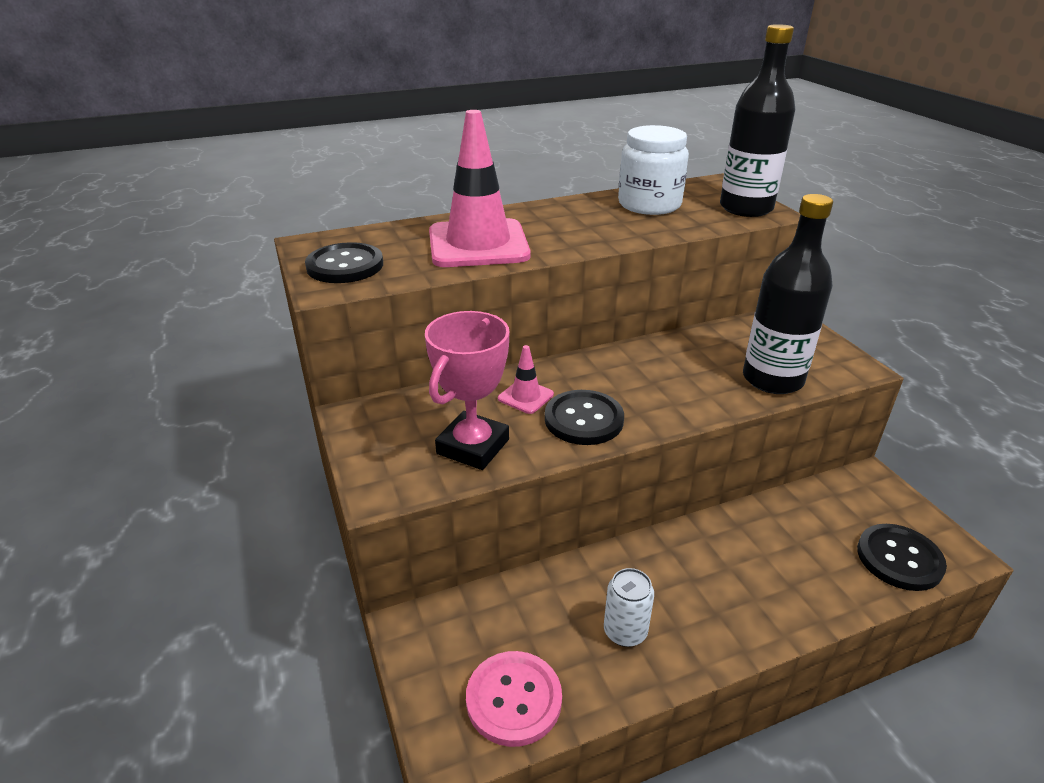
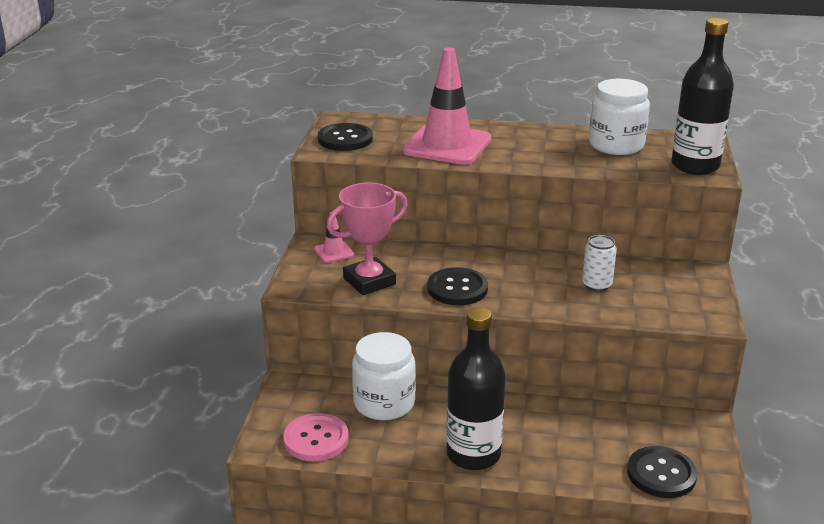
camera: 30 degrees right, 5 degrees down
(525, 396) = (433, 264): pink traffic cone -> pink traffic cone (334, 252)
(552, 598) = (384, 403): none -> white jar
(625, 631) = (414, 436): white can -> white can (596, 285)
(772, 379) = (630, 307): black bottle -> black bottle (473, 454)

